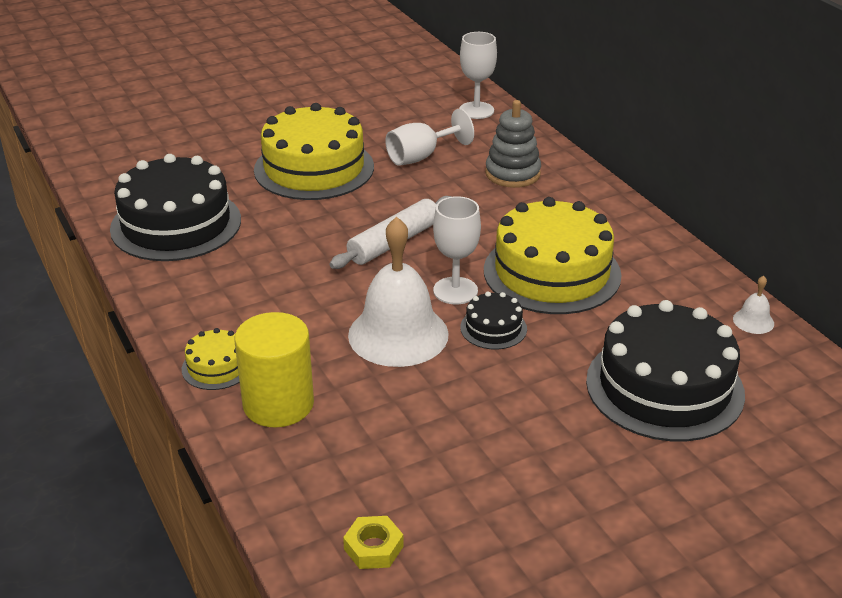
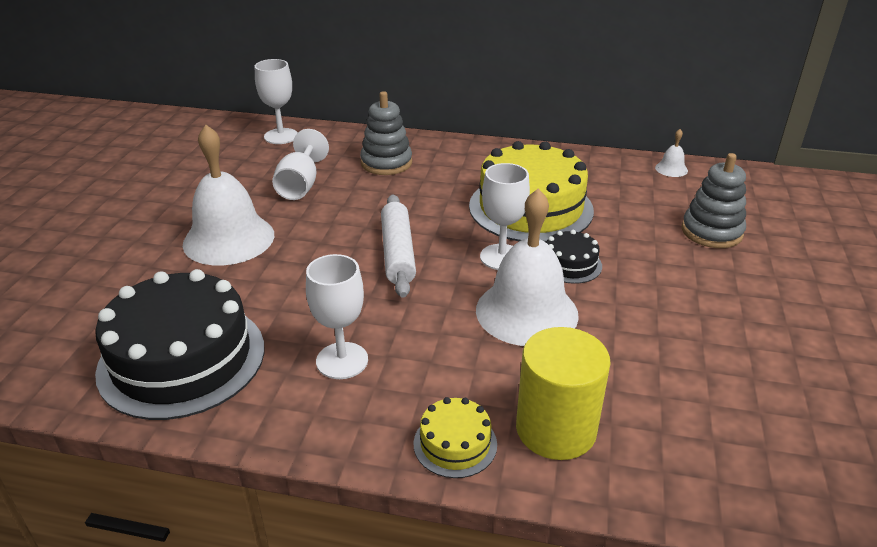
camera: 50 degrees left, 0 degrees up
(244, 282) = (342, 360): none -> white goblet
(314, 168) = (229, 239): yellow cake -> white bell
(373, 548) = (810, 468): yellow nut -> none
(664, 387) = (711, 232): black cake -> grey stacking toy

